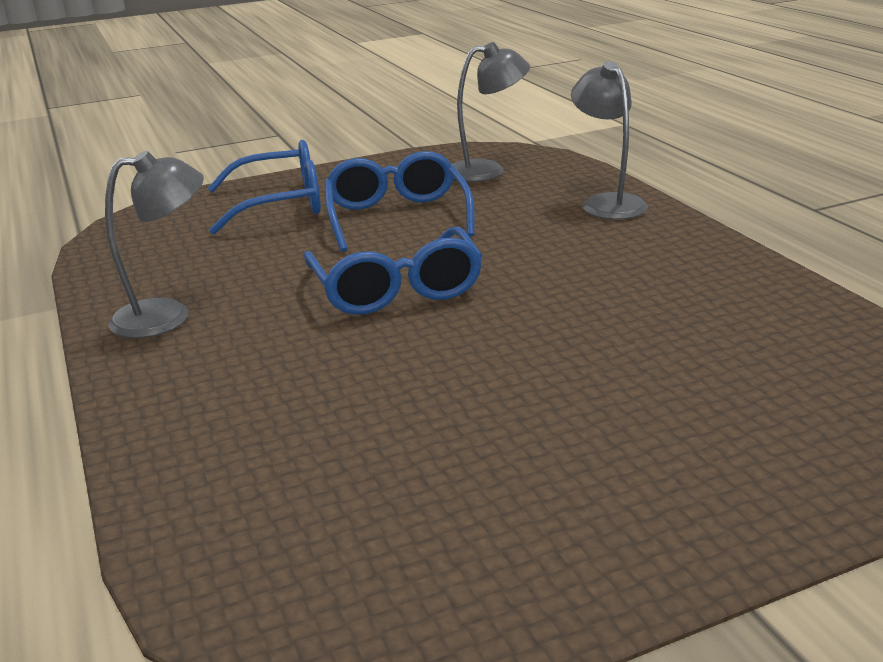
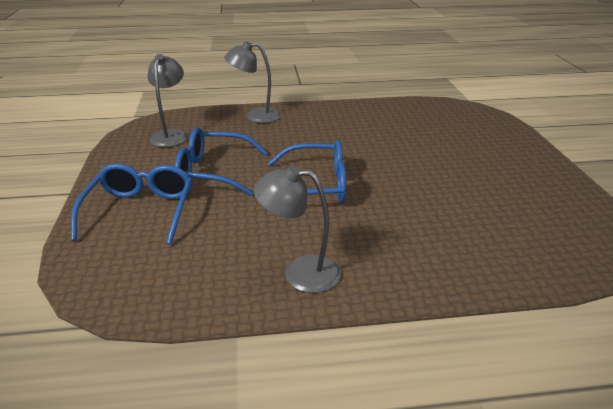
camera: 75 degrees left, 5 degrees up
(167, 316) = (300, 272): grey lamp -> grey lamp turned 75 degrees counterclockwise

